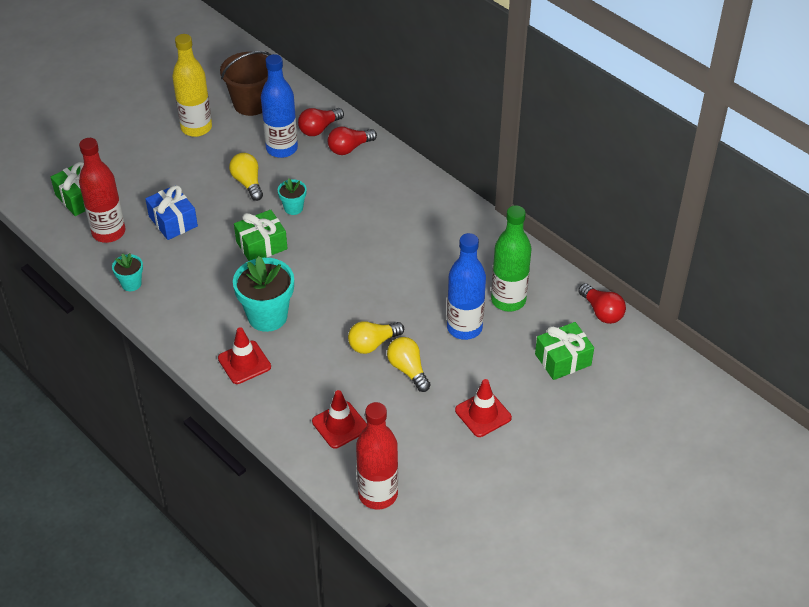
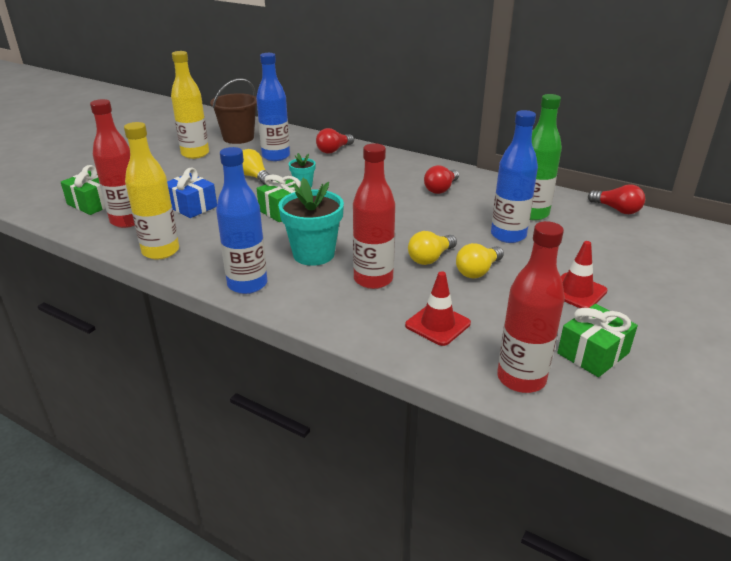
camera: 15 degrees left, 15 degrees down
(131, 284) = (161, 251): turquoise flower pot -> yellow bottle
(197, 343) = (247, 284): none -> blue bottle
(244, 362) = (306, 291): red traffic cone -> none
(308, 360) = (373, 279): none -> red bottle
(319, 129) = (302, 144): red light bulb -> red light bulb (441, 189)
(408, 370) = (478, 271): yellow light bulb -> yellow light bulb turned 90 degrees counterclockwise
(563, 359) = (614, 243): green gift -> green gift (593, 353)

